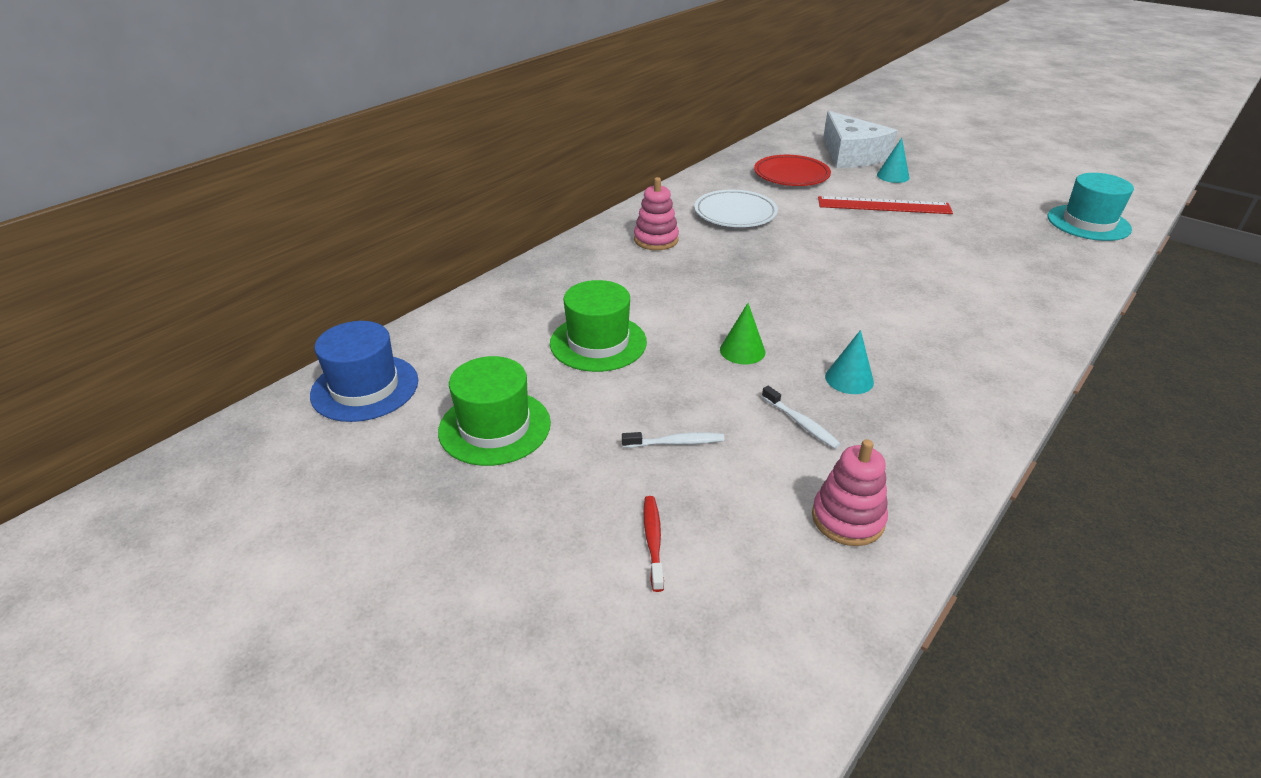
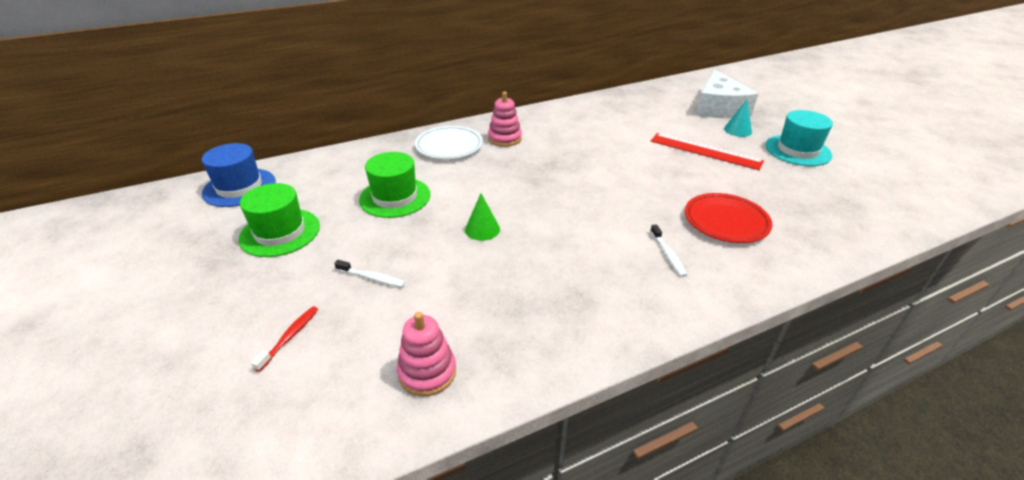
camera: 25 degrees right, 0 degrees up
(735, 213) = (580, 132): white plate -> white plate (449, 146)
(791, 175) = (653, 113): red plate -> red plate (726, 221)
(801, 423) = (468, 292): white toothbrush -> white toothbrush (668, 255)
(849, 379) = (537, 272): turquoise cone -> none
(1088, 223) = (886, 206): turquoise hat -> turquoise hat (797, 150)

